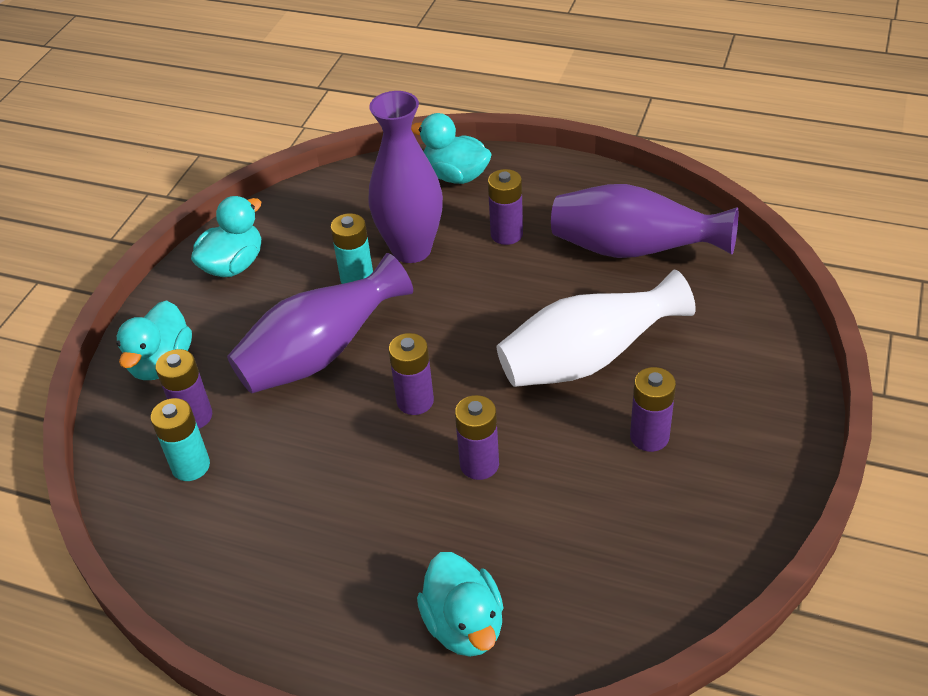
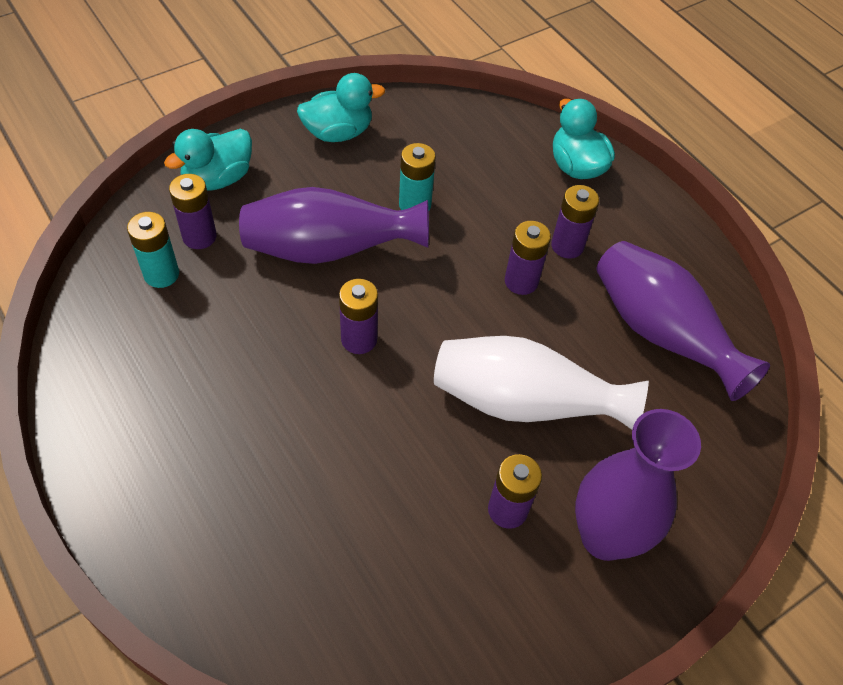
camera: 30 degrees right, 10 degrees up
(411, 249) = (479, 208): purple vase -> purple vase (605, 536)
(464, 625) = (217, 551): turquoise duck -> none
(479, 464) = (354, 429): purple battery -> purple battery (521, 281)

